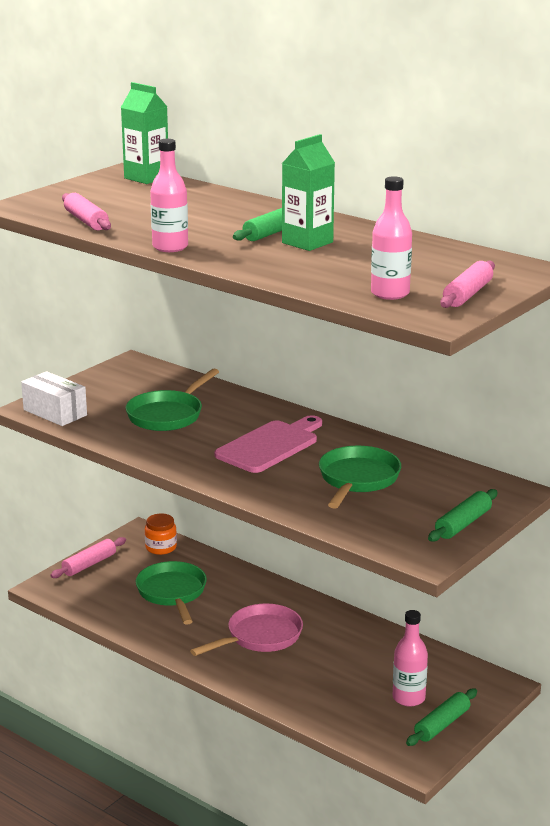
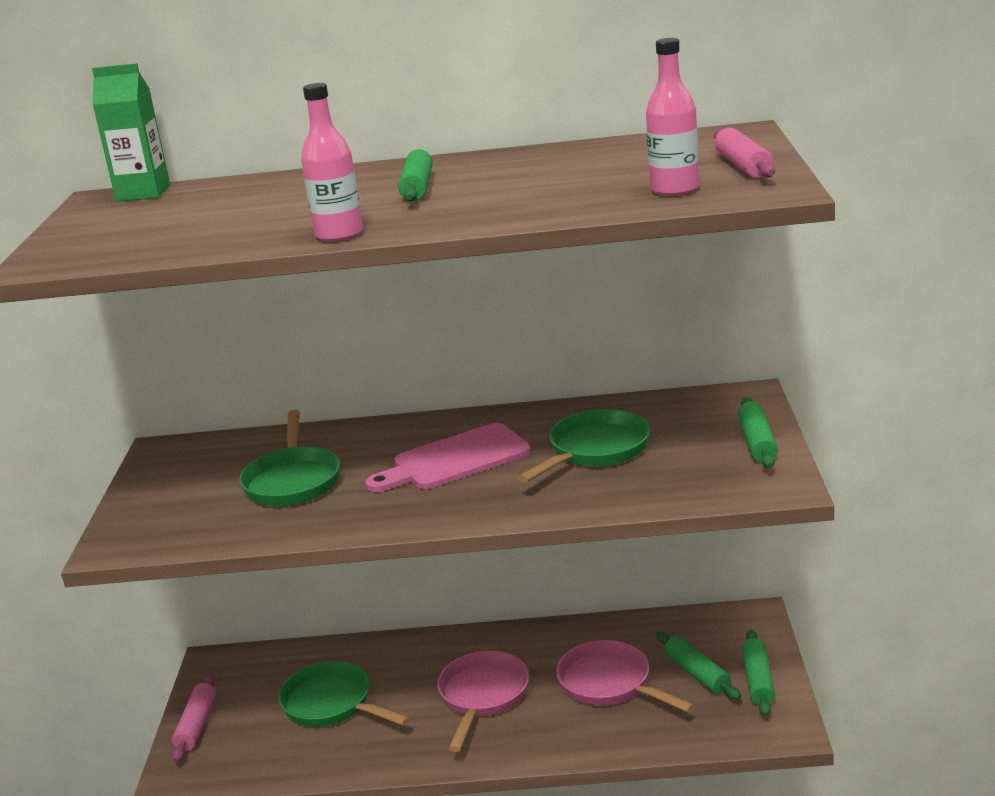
camera: 35 degrees left, 0 degrees up
(55, 412) = (151, 537): white box -> none
(86, 221) = (170, 248): pink rolling pin -> none
(161, 547) = (257, 665): orange jar -> none
(270, 445) = (455, 460): pink cutting board -> pink cutting board turned 120 degrees counterclockwise
(307, 242) = (477, 183): green carton -> none
(345, 672) = (609, 684): none -> pink pan
(357, 479) = (595, 450): green pan -> green pan turned 60 degrees clockwise
(408, 698) = (697, 674): pink bottle -> green rolling pin

